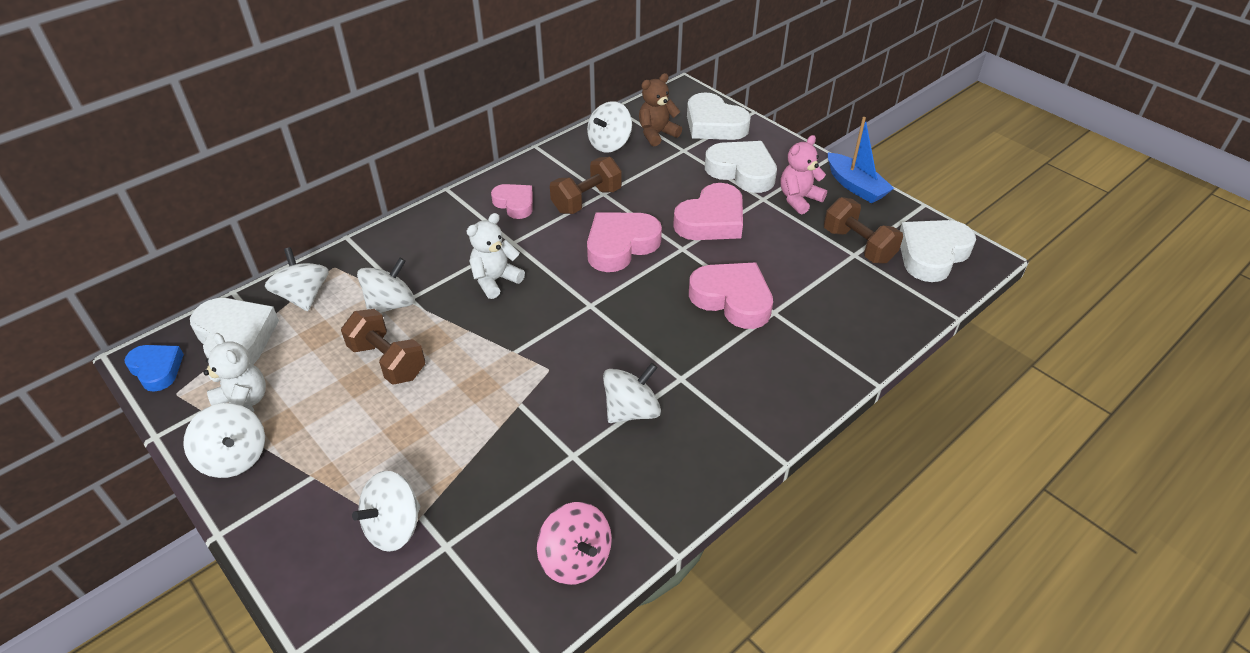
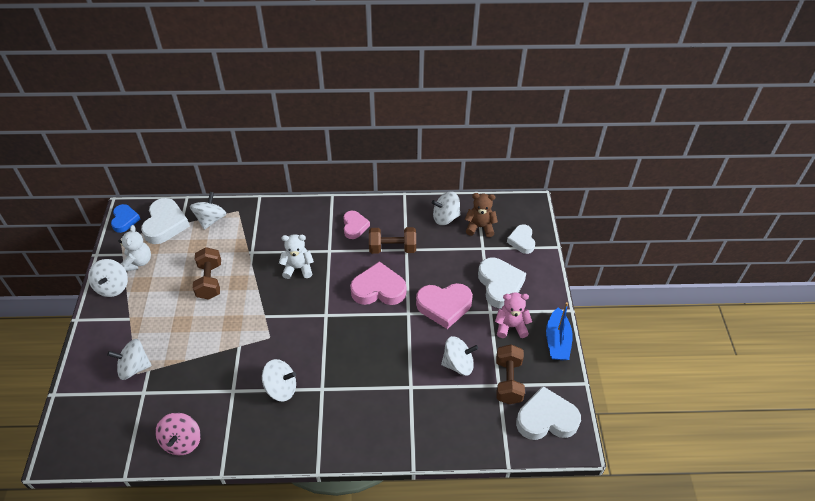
camera: 40 degrees right, 5 degrees up
(391, 304) = (240, 250): white spinning top -> white spinning top (458, 364)
(714, 124) = (522, 241): white heart -> white heart, size x0.62
(732, 299) = (398, 363): pink heart -> none

